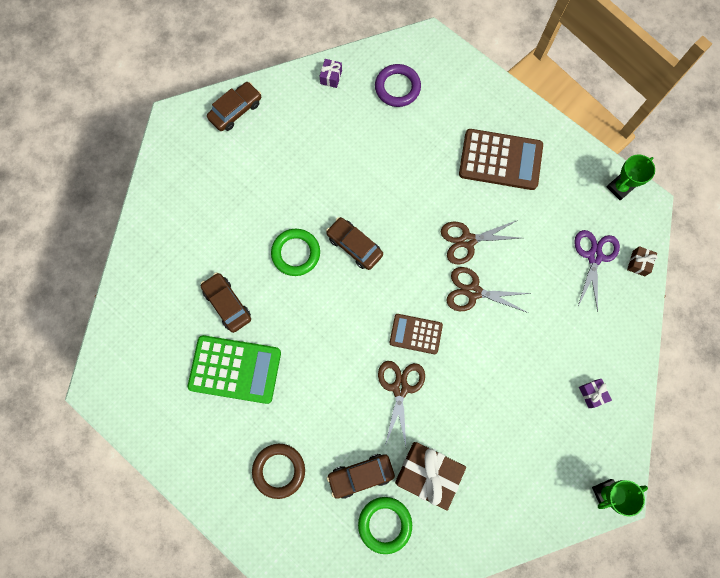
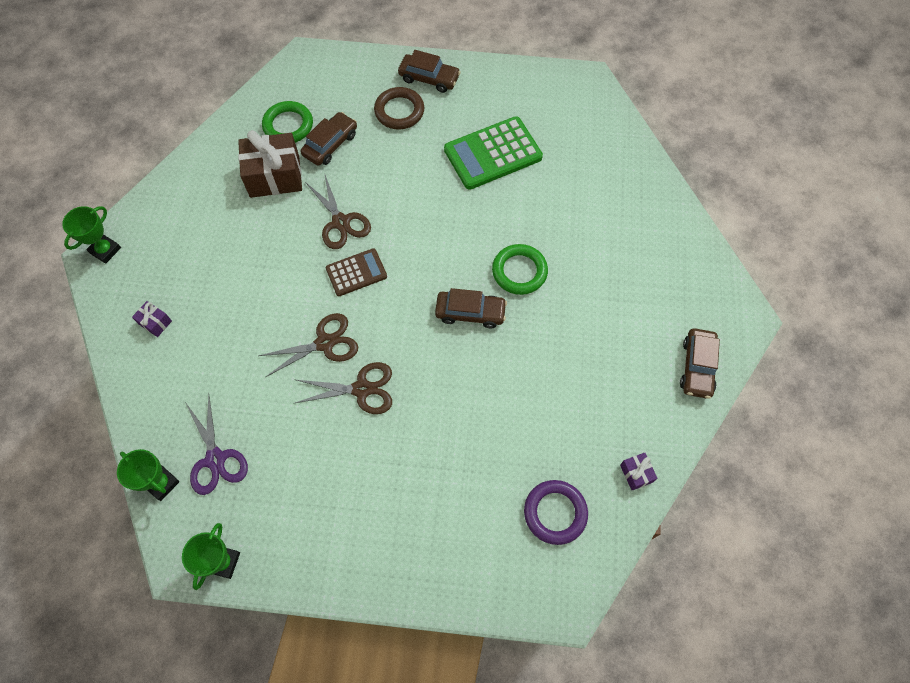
camera: 145 degrees right, 10 degrees down
(227, 304) = (542, 195): brown car -> brown car (429, 78)
(467, 240) = (361, 389): brown scissors -> brown scissors turned 45 degrees clockwise
(500, 160) = (381, 503): brown calculator -> none
(638, 263) = (161, 483): brown gift -> green trophy

